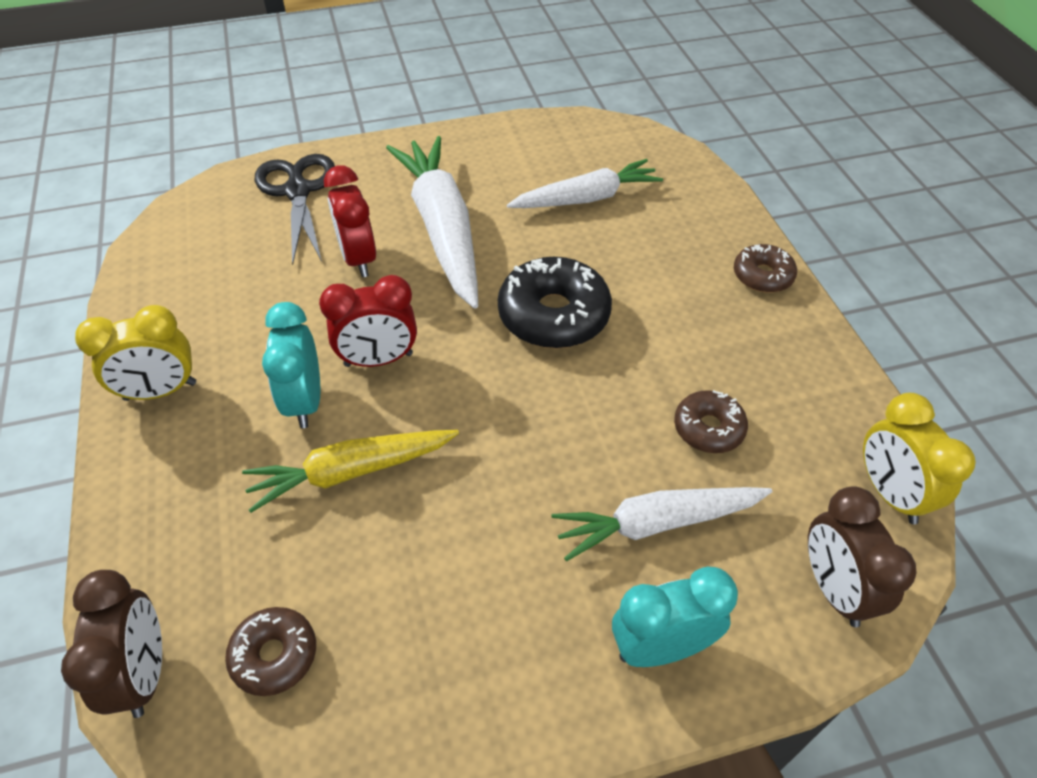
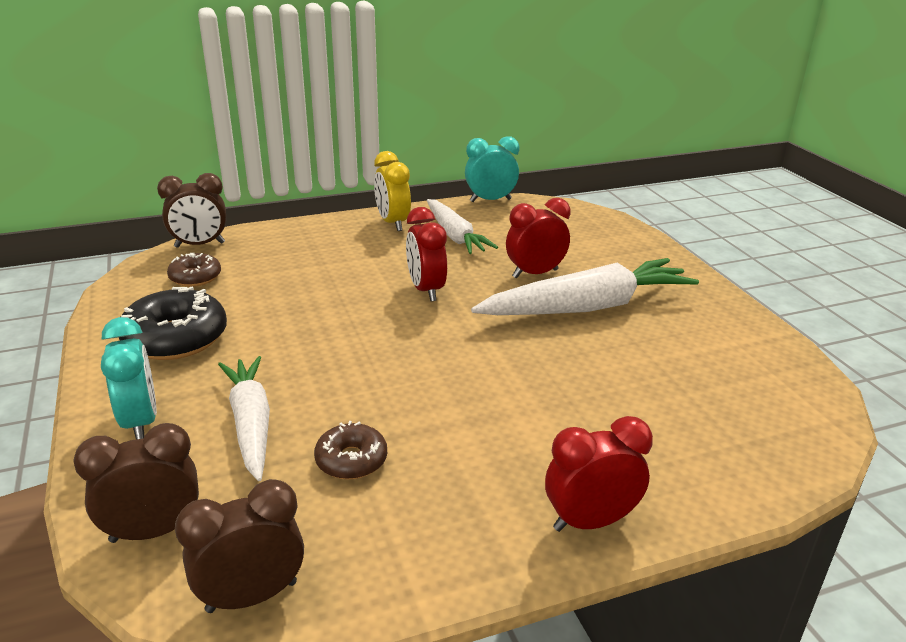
camera: 85 degrees right, 20 degrees down
(298, 191) = (606, 243): black scissors -> none
(305, 401) = (384, 267): turquoise clock -> turquoise clock (490, 200)
(351, 472) = (322, 288): yellow carrot -> none
(553, 315) = (489, 368): black donut -> black donut (176, 338)
(586, 198) = (674, 387): white carrot -> white carrot (455, 236)
(762, 276) = (590, 521): brown donut -> red clock
(889, 493) = (252, 596): yellow clock -> brown clock

